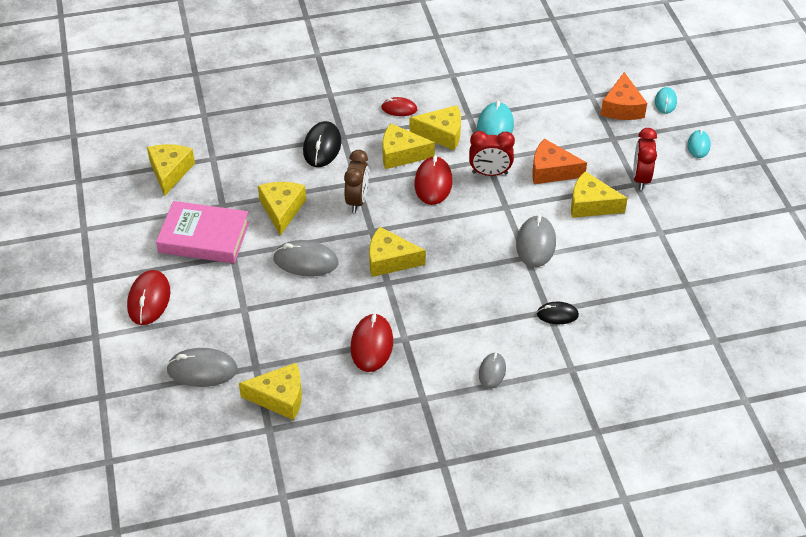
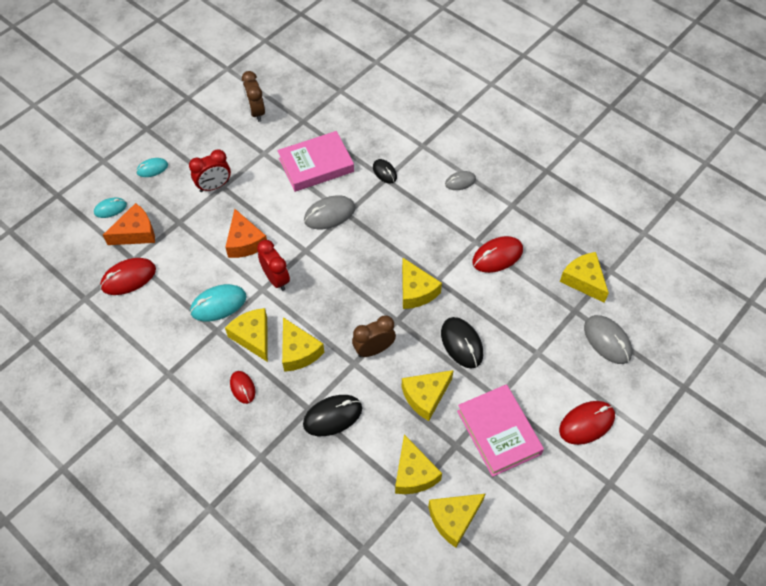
camera: 125 degrees left, 10 degrees up
(305, 261) = (461, 343): grey mouse -> black mouse
(433, 183) = (315, 310): red mouse -> red mouse (128, 278)
(590, 204) = (264, 202): yellow cheese -> yellow cheese (413, 473)
(611, 265) = (316, 165): none -> pink book
(728, 252) = (256, 112): none -> brown clock

